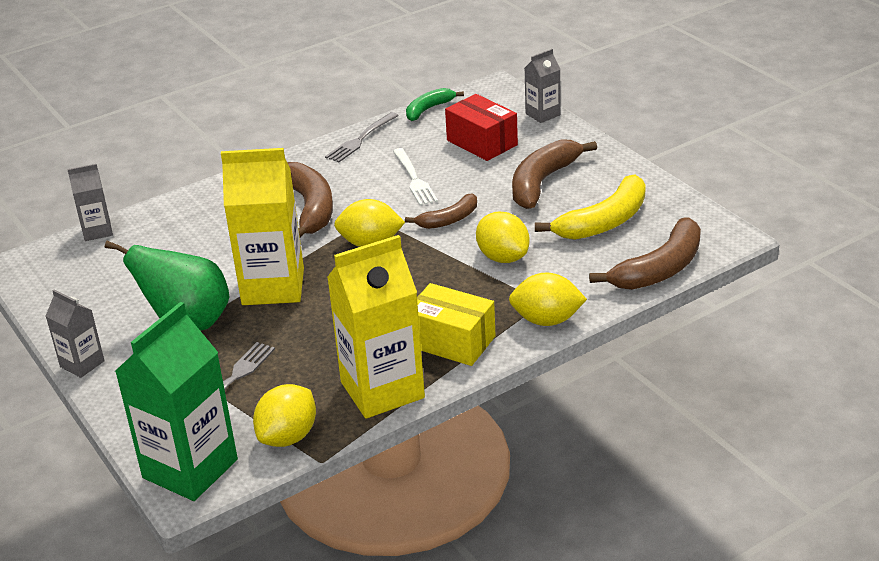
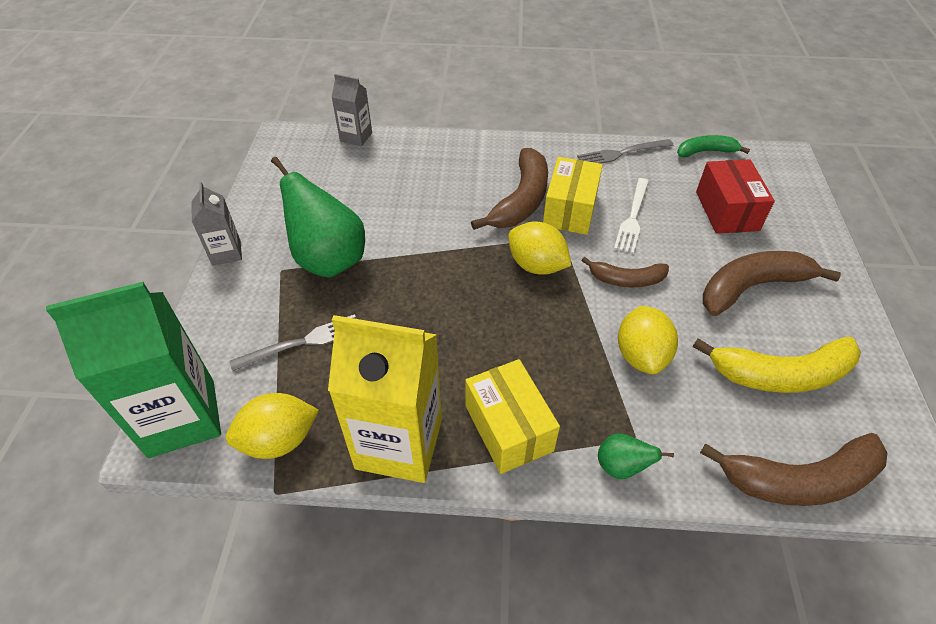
camera: 35 degrees right, 15 degrees up
(273, 287) = (421, 263): yellow carton -> none
(358, 196) = (569, 210): none -> yellow box
(542, 114) = (812, 209): grey carton -> none
(547, 320) = (621, 467): yellow lemon -> green pear

